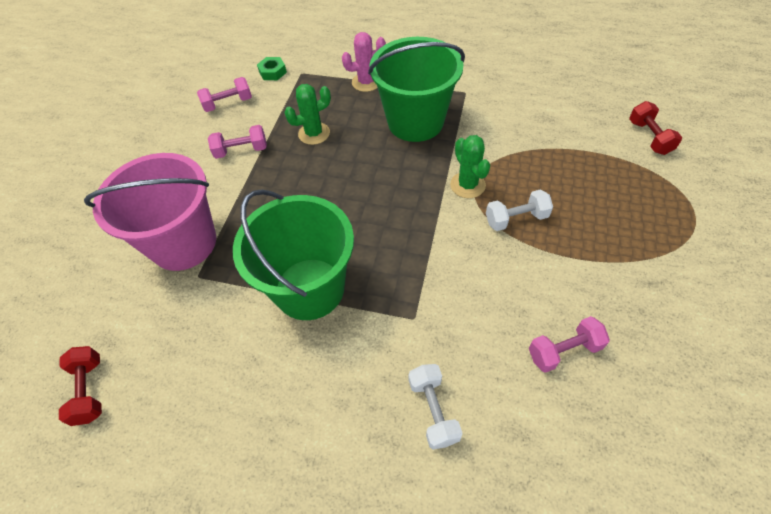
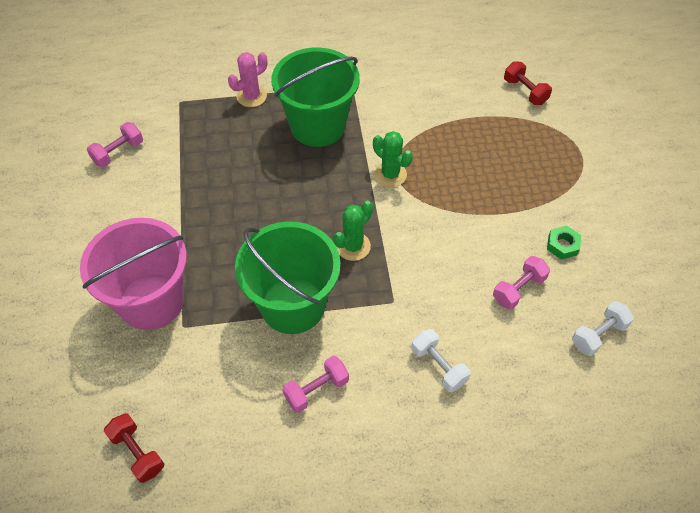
camera: 25 degrees left, 0 degrees up
(241, 150) = (160, 197): pink dumbbell -> pink dumbbell (316, 389)
(272, 72) = (148, 107): green nut -> green nut (562, 245)
(314, 133) = (225, 162): green cactus -> green cactus (353, 246)
(516, 219) = (443, 193): white dumbbell -> white dumbbell (598, 335)

